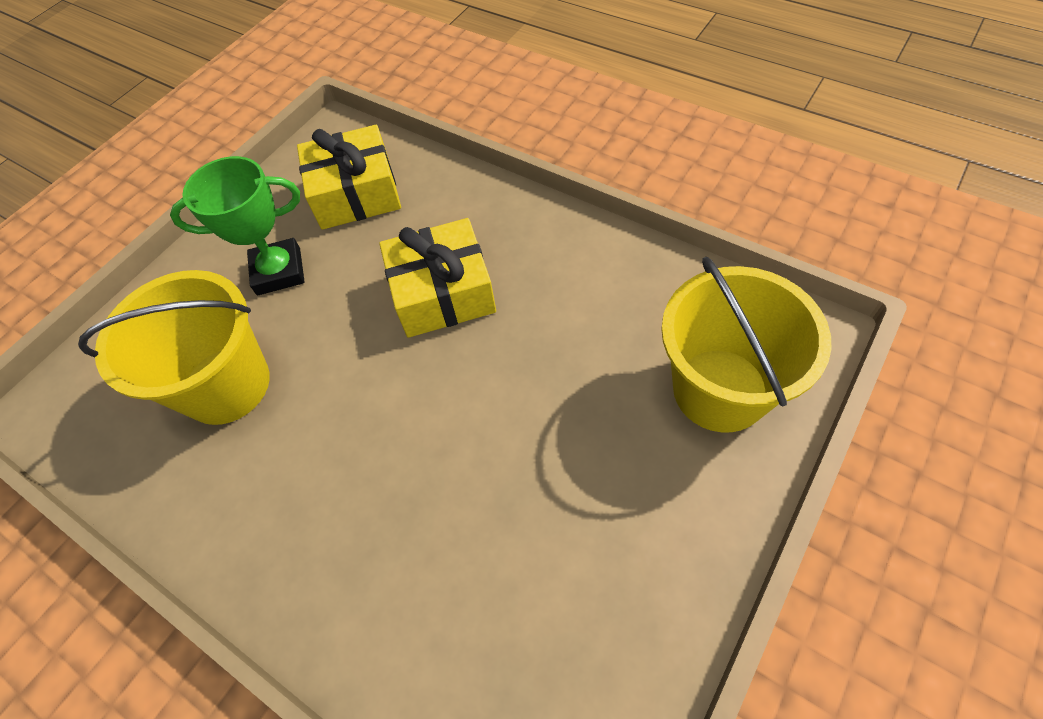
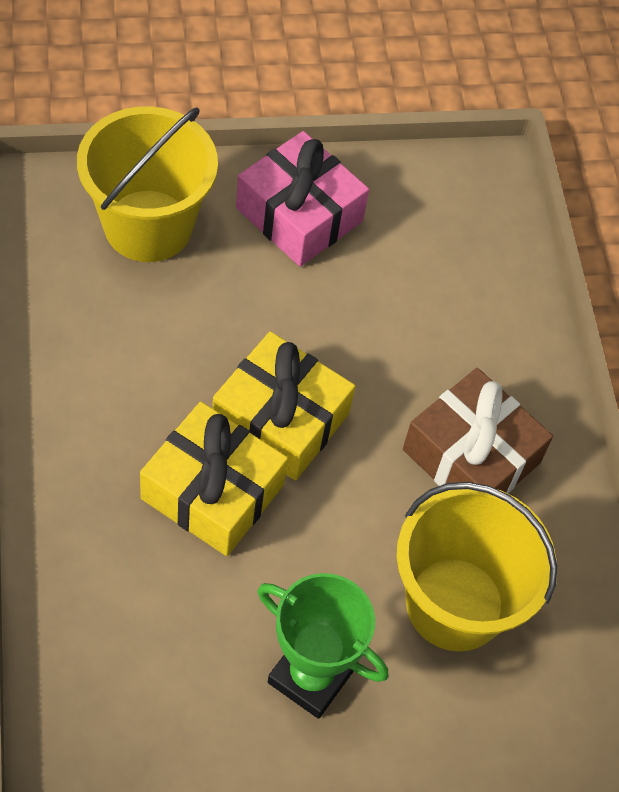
camera: 145 degrees left, 0 degrees up
(304, 488) = (471, 456): none -> brown gift
(356, 193) = (150, 690): yellow gift -> yellow gift (280, 420)
(652, 531) = (299, 214): none -> pink gift

